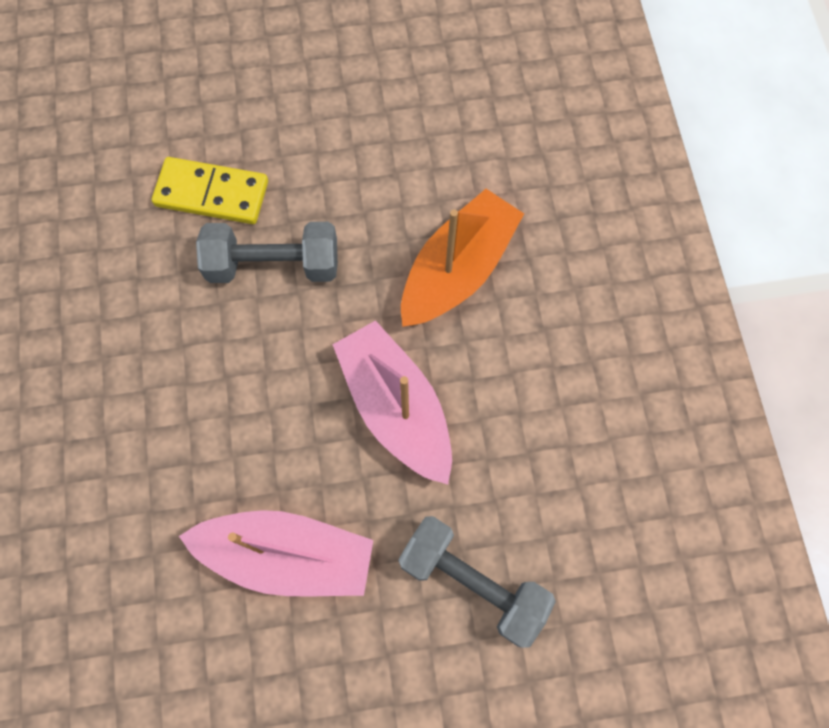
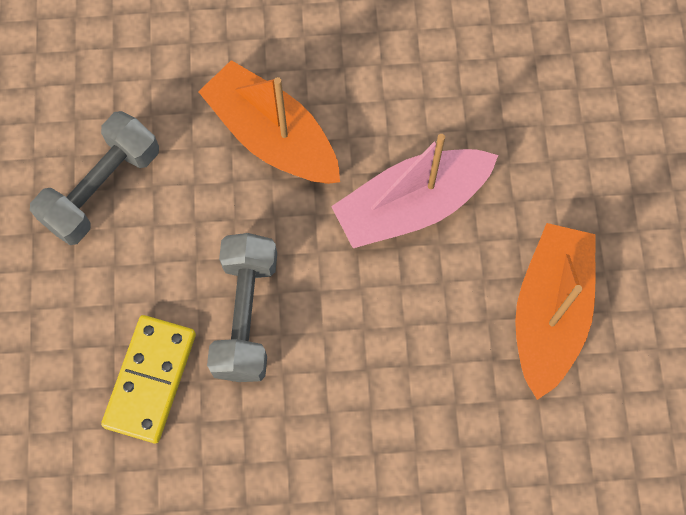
camera: 85 degrees left, 0 degrees up
(287, 555) = (549, 313): pink boat -> orange boat
(472, 582) = (577, 153): grey dumbbell -> grey dumbbell (102, 188)

